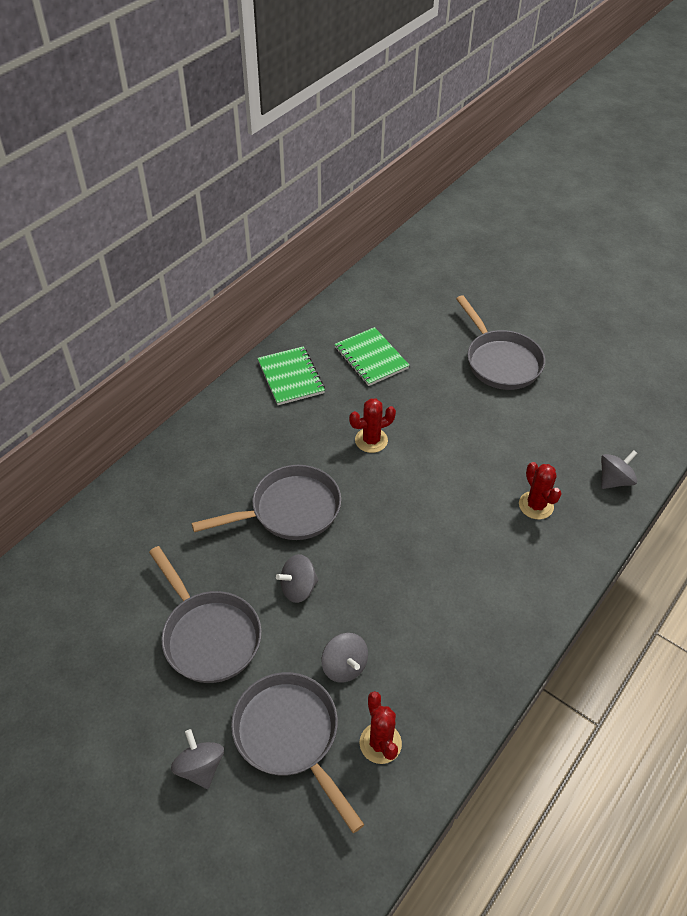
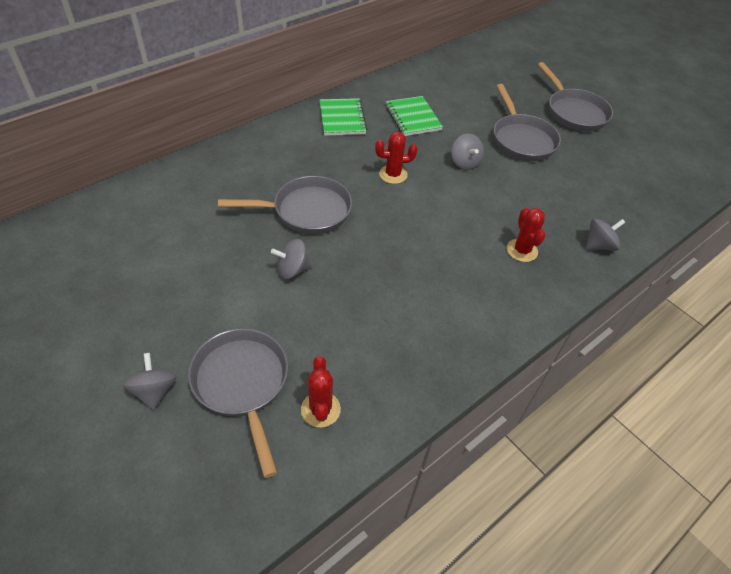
camera: 10 degrees right, 0 degrees up
(208, 635) = (203, 289): grey pan -> grey pan (574, 112)
(344, 666) = (310, 339): grey spinning top -> grey spinning top (464, 163)

